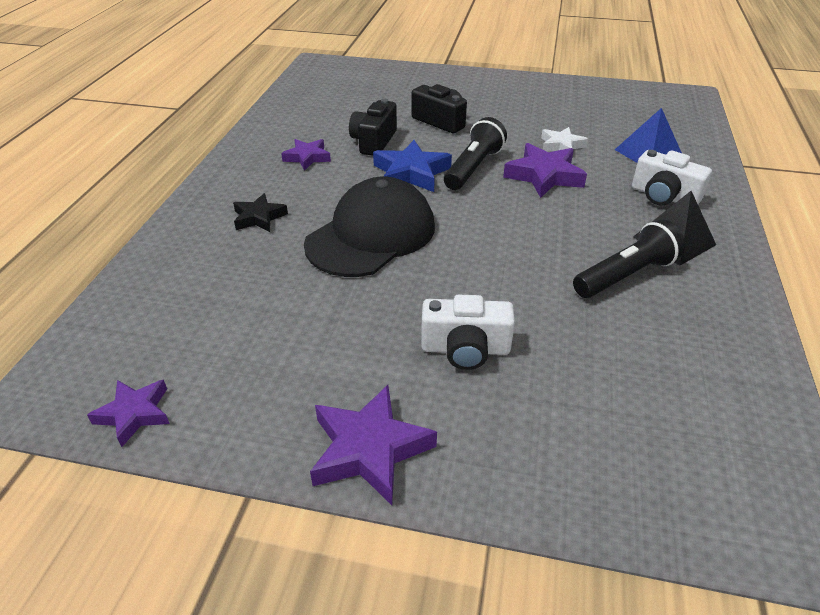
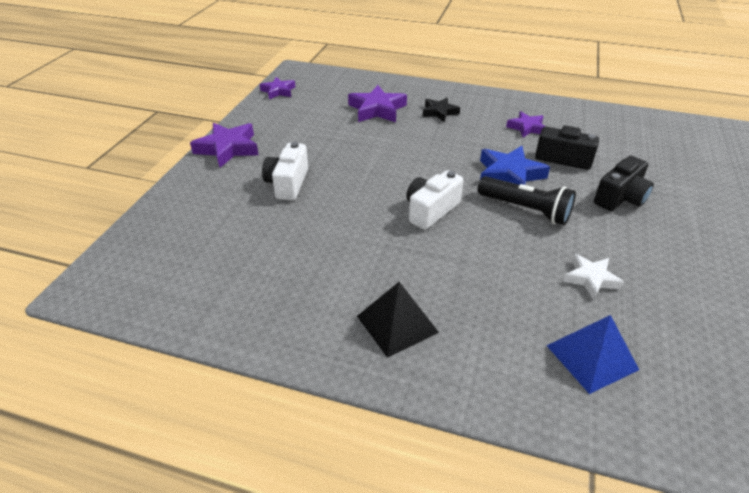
camera: 95 degrees right, 0 degrees up
(371, 235) = (416, 153): black cap -> none
(544, 176) = (517, 254): purple star -> purple star (377, 109)
(625, 275) = (348, 275): black flashlight -> none
(663, 196) = (484, 341): white camera -> white camera (431, 210)

